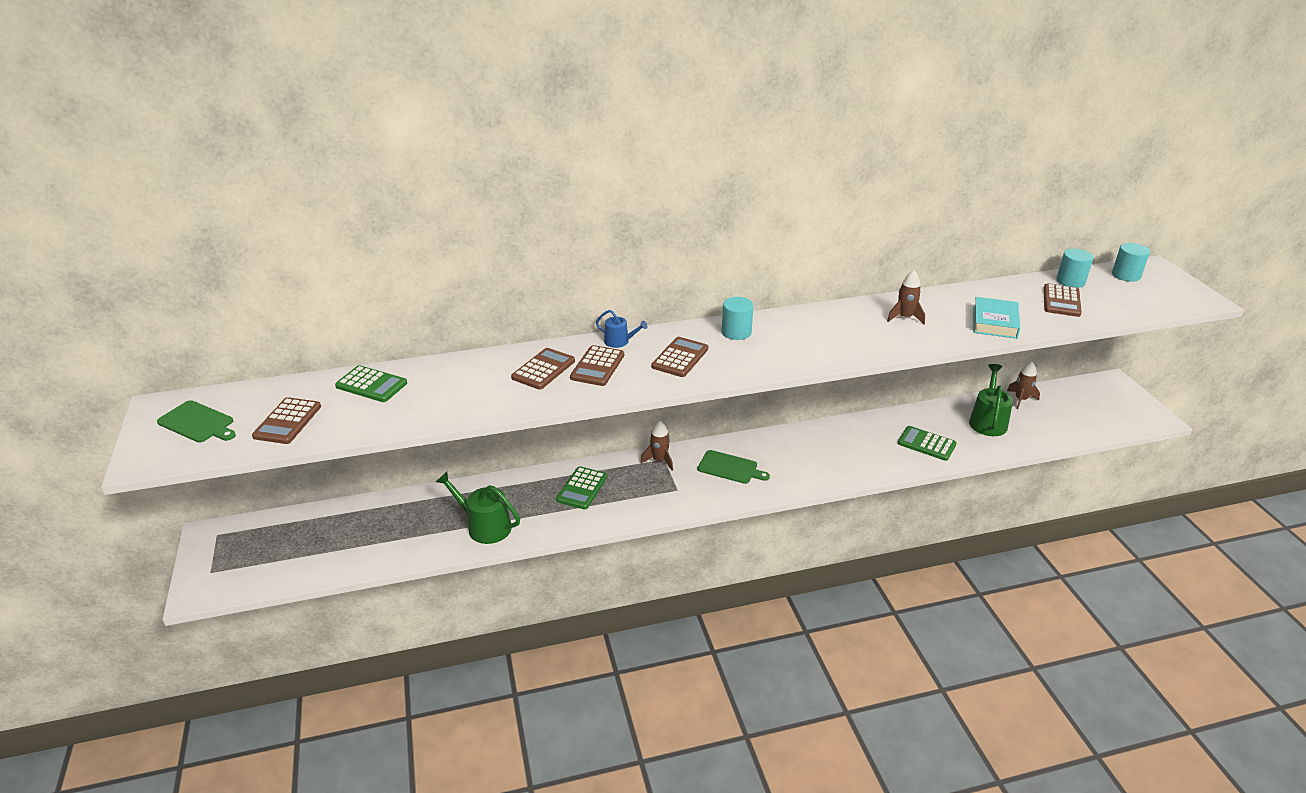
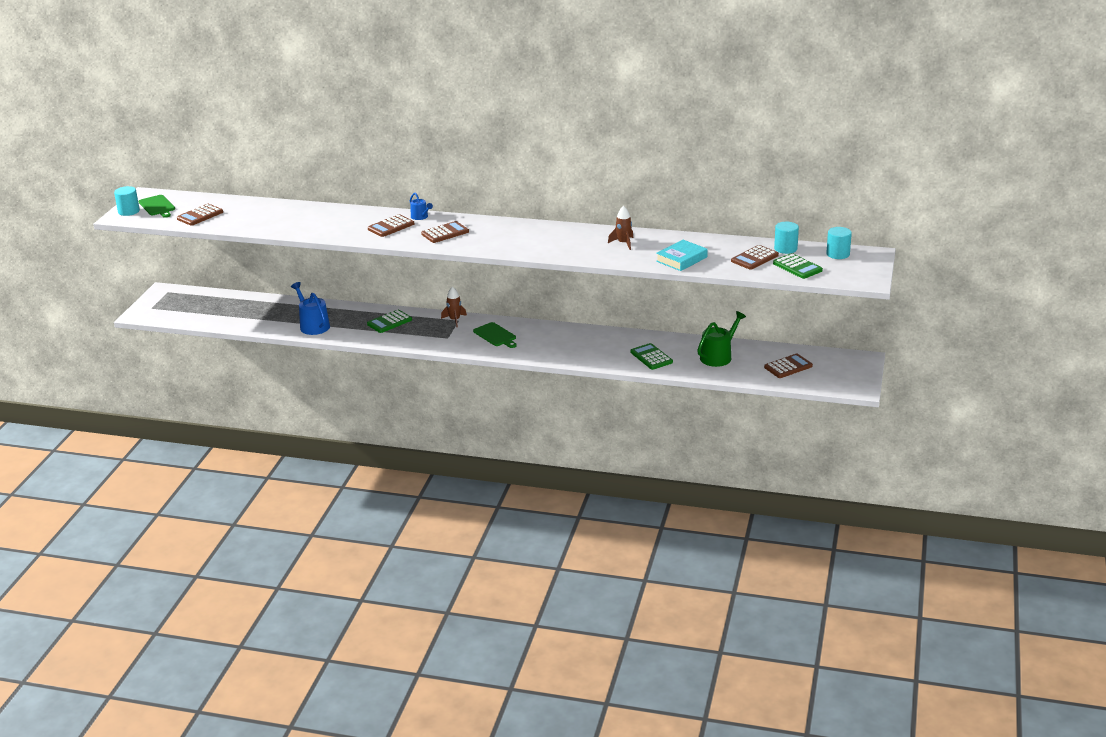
camera: 30 degrees right, 5 degrees down
(371, 385) = (258, 208): green calculator -> green calculator (797, 267)
(484, 526) = (313, 325): green watering can -> blue watering can
(543, 369) = (358, 221): brown calculator -> brown calculator (788, 367)
(736, 332) = (499, 227): turquoise cylinder -> turquoise cylinder (129, 211)
(1020, 399) = (766, 351): brown rocket -> none

